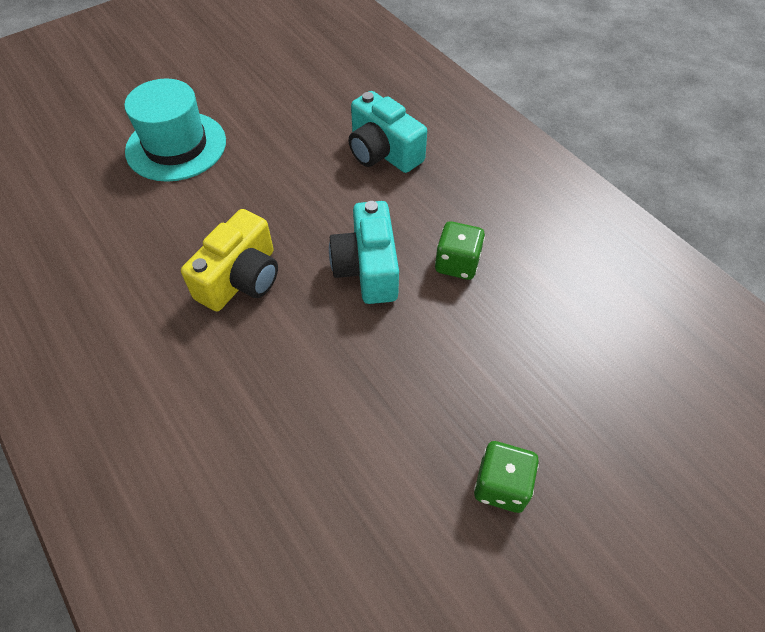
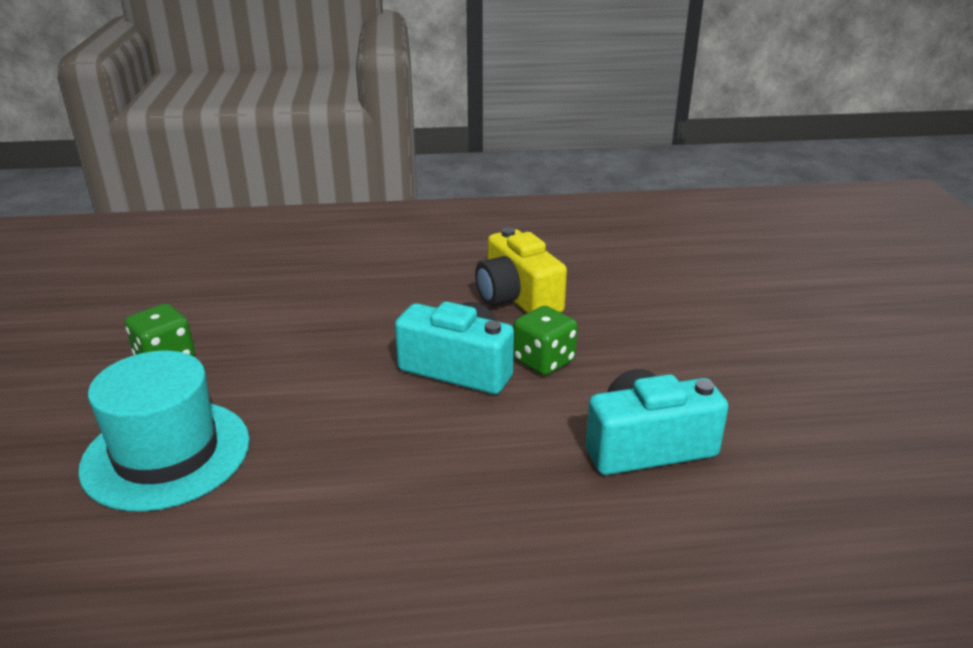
camera: 120 degrees right, 25 degrees down
(176, 146) = (749, 303): turquoise hat -> turquoise hat (166, 454)
(457, 263) = (401, 431): green dice -> green dice (543, 361)

